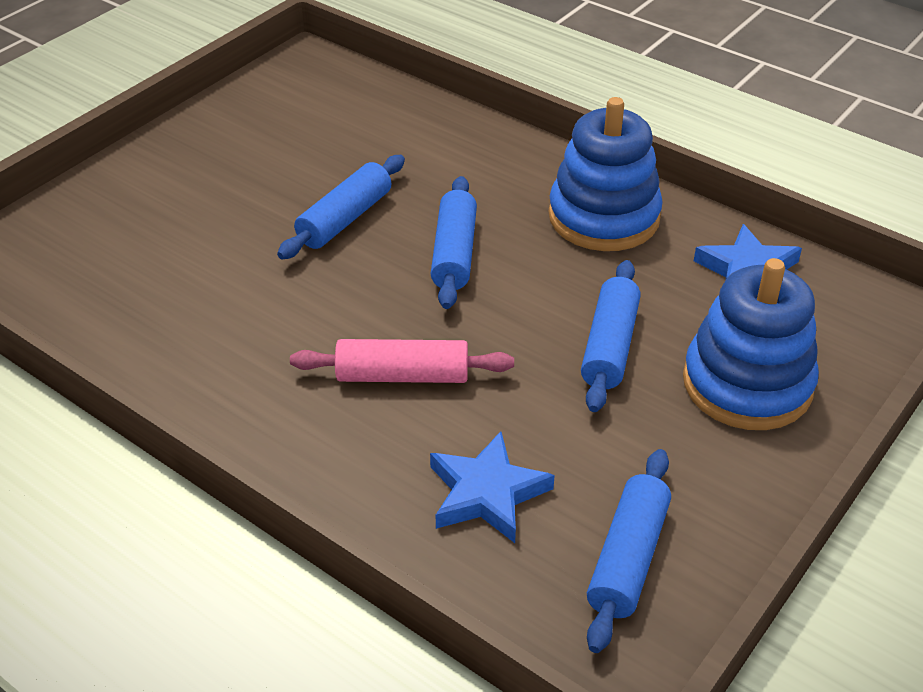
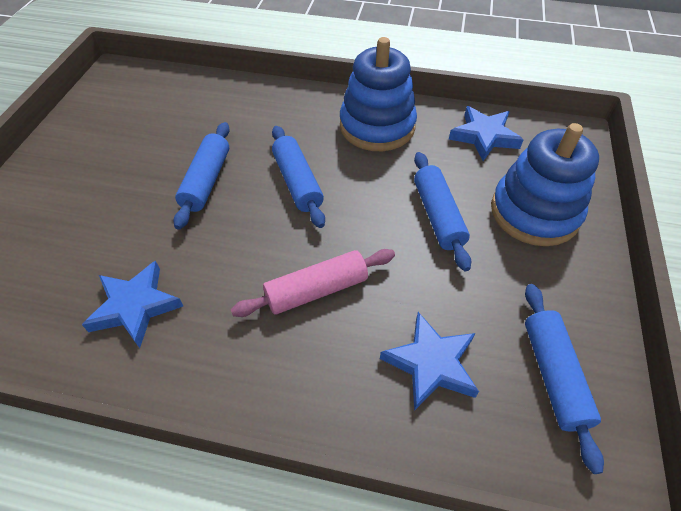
camera: 25 degrees left, 10 degrees up
(195, 324) = (135, 306): none -> blue star

